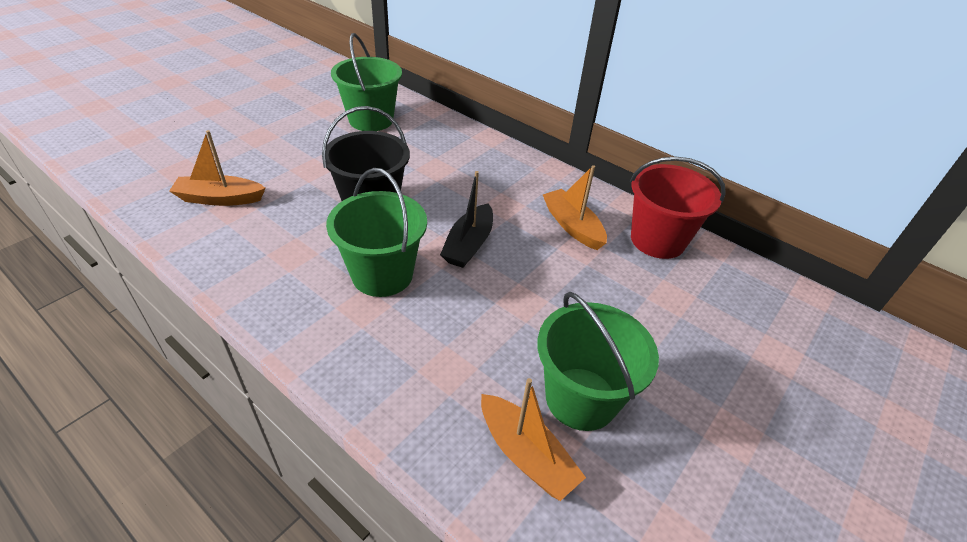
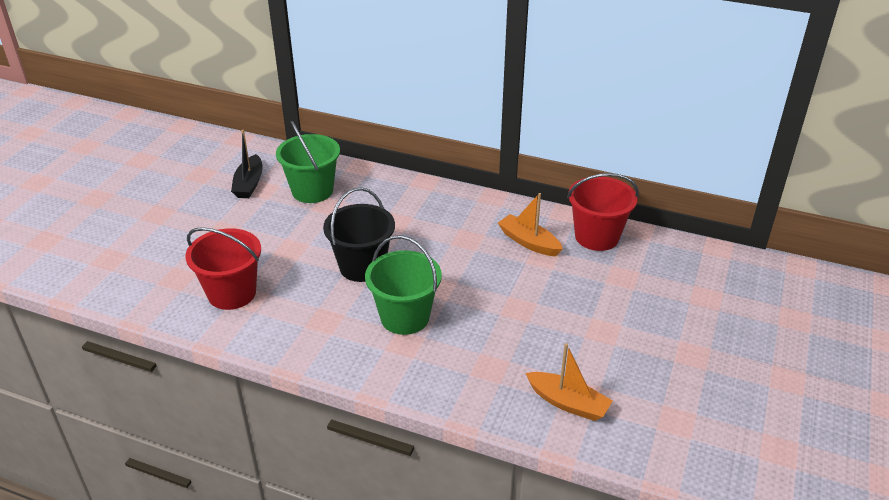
camera: 15 degrees left, 5 degrees down
(219, 198) = (232, 293): orange boat -> red bucket
(469, 245) = (457, 277): black boat -> black boat (249, 184)
(581, 398) = (588, 360): green bucket -> none

